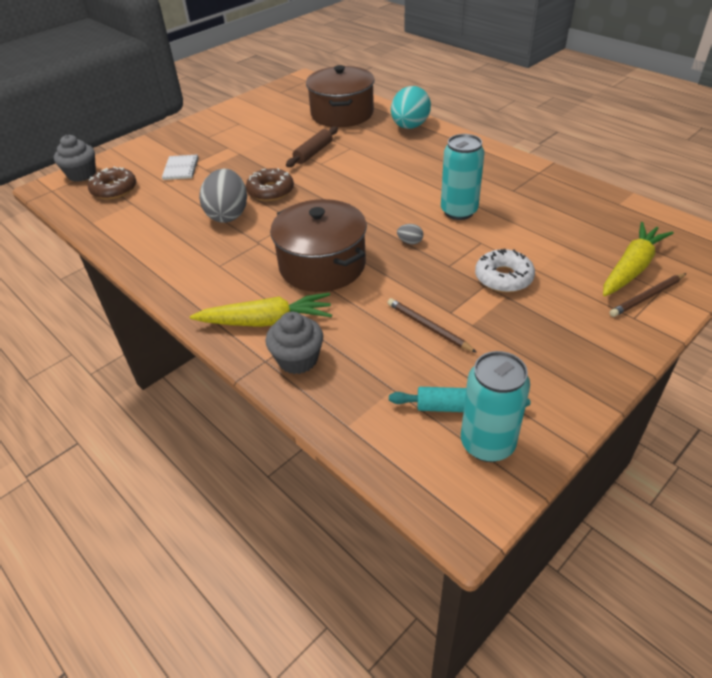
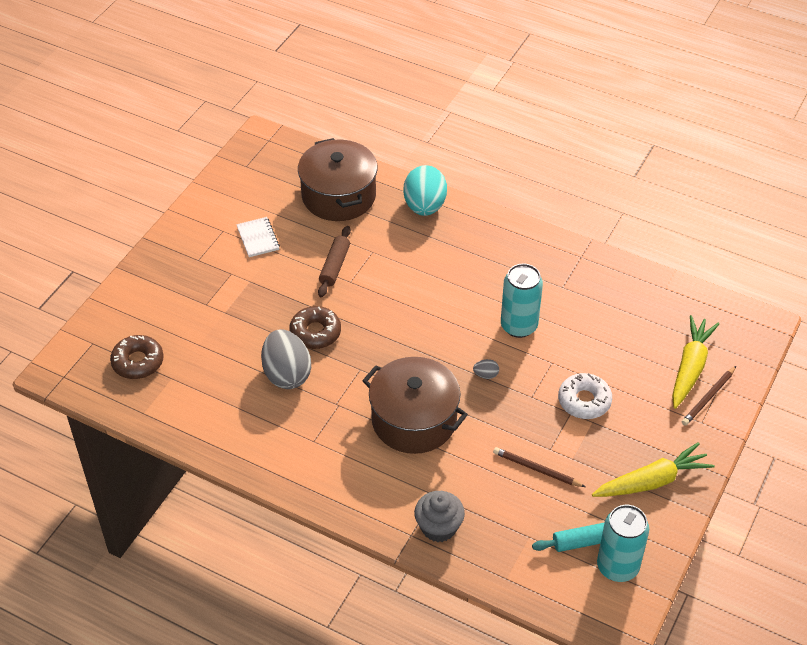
camera: 20 degrees left, 5 degrees up
(82, 174) = (83, 346): grey cupcake -> none
(181, 168) = (195, 316): white notebook -> white notebook (258, 238)
(267, 321) = (392, 494): yellow carrot -> yellow carrot (652, 481)

